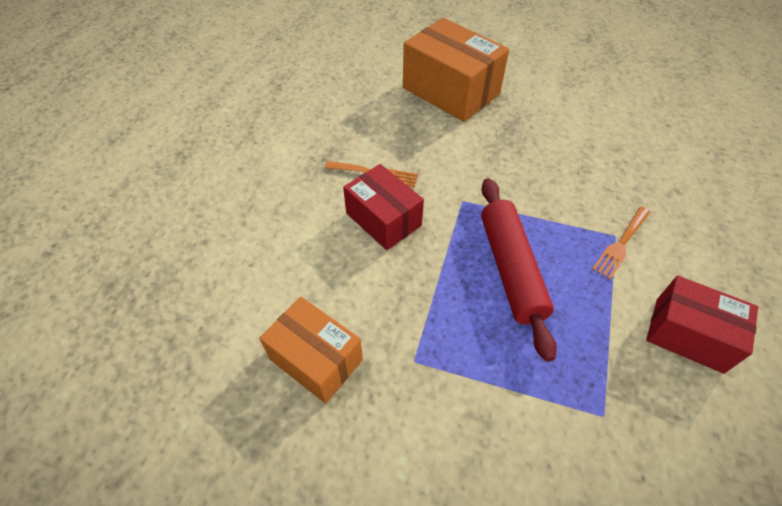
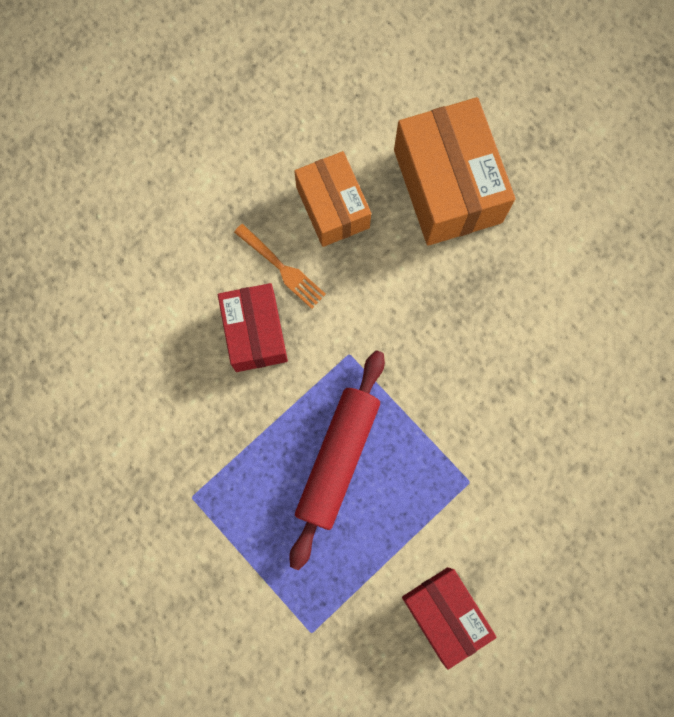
camera: 30 degrees right, 25 degrees up
(316, 359) = (112, 448): orange box -> orange box (332, 207)
(621, 244) = (466, 495): orange fork -> none

